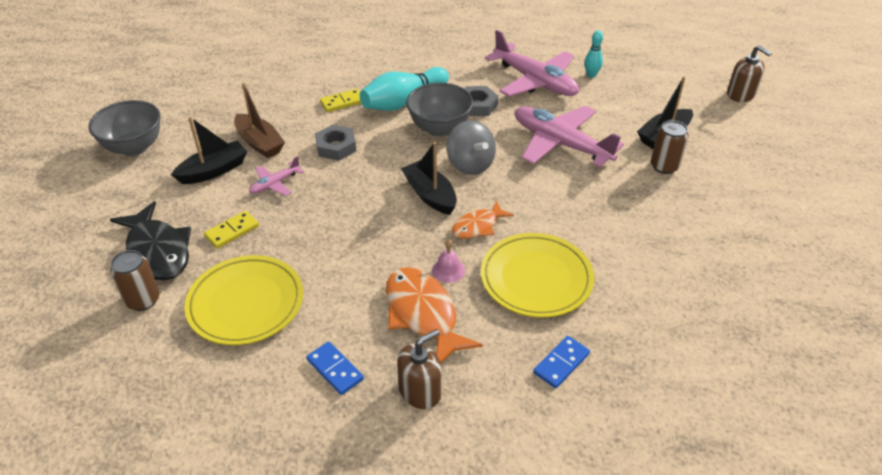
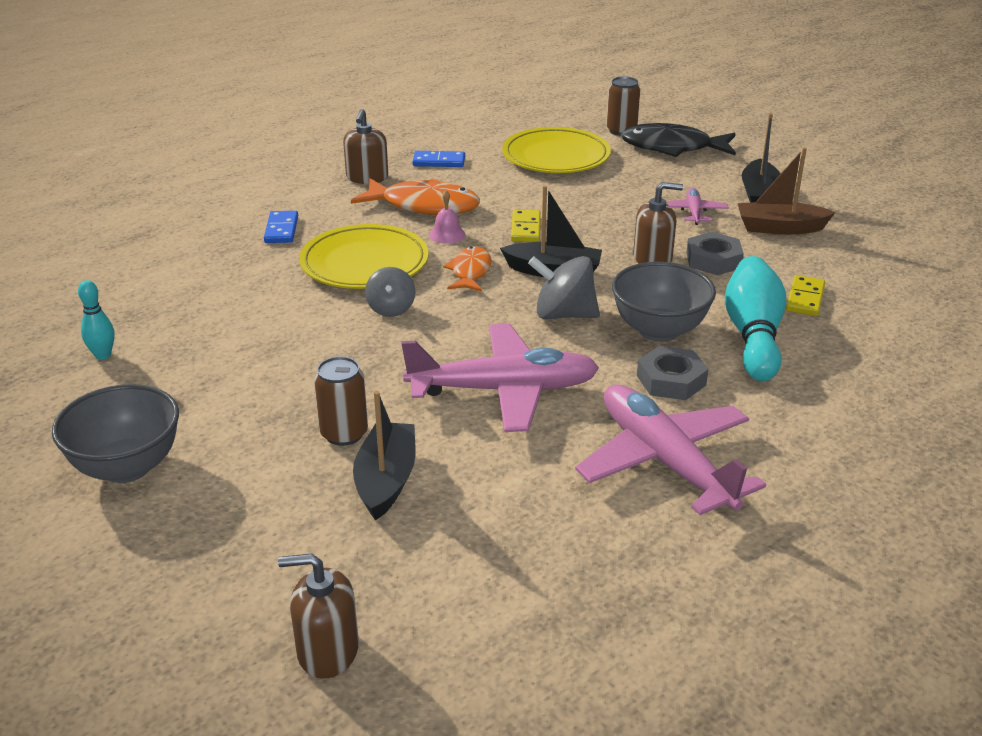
camera: 135 degrees right, 10 degrees down
(134, 147) = (855, 176): grey bowl -> grey bowl (127, 467)
(232, 231) = (652, 177): yellow domino -> yellow domino (525, 228)
(363, 168) = (652, 258): none -> brown soap dispenser
(535, 81) = (665, 461): pink plane -> pink plane turned 60 degrees clockwise
(560, 228) = (391, 309): none -> grey spinning top
(591, 75) = (608, 527): turquoise bowling pin -> turquoise bowling pin (103, 355)

